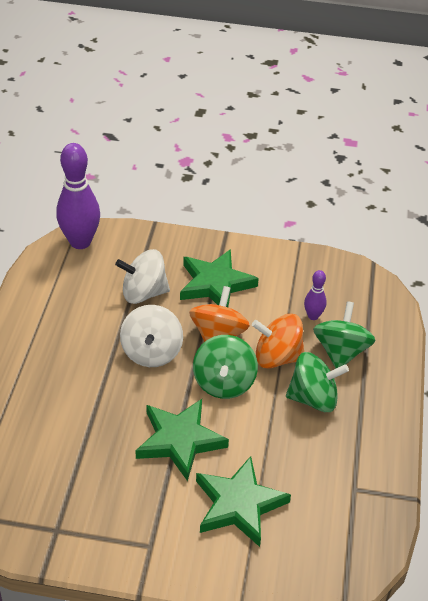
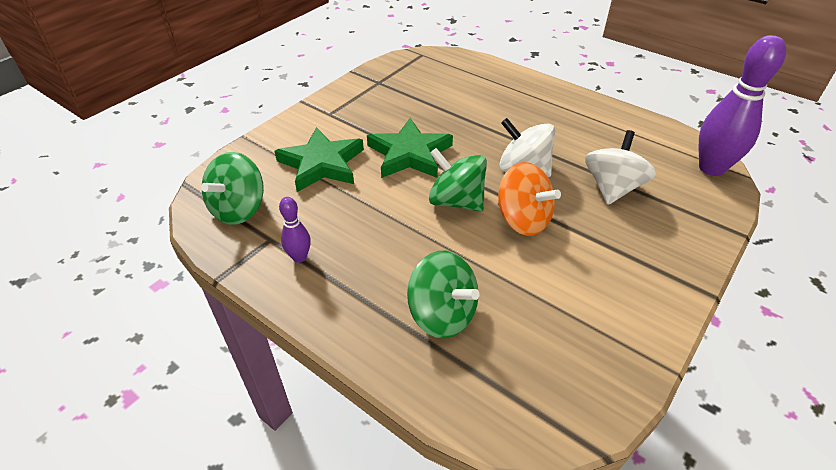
camera: 120 degrees right, 0 degrees up
(215, 284) = (609, 247): green star -> none
(277, 357) = (466, 253): orange spinning top -> none
(313, 316) = (515, 315): purple bowling pin -> purple bowling pin (299, 257)
(313, 398) = (392, 258): green spinning top -> green spinning top (239, 209)

